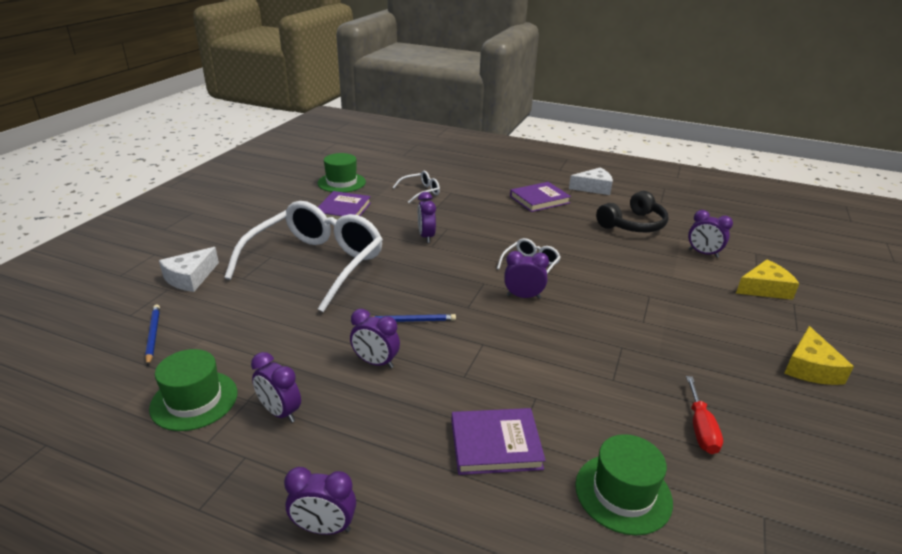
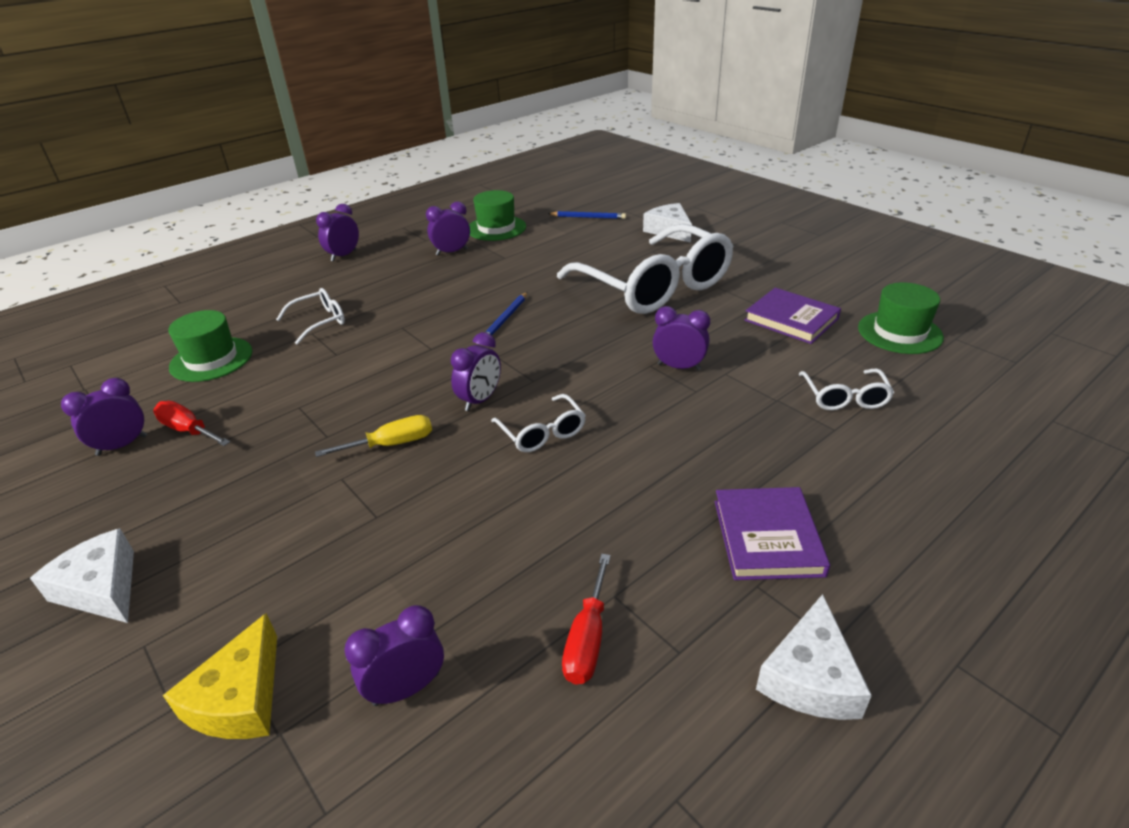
camera: 120 degrees right, 5 degrees up
(375, 362) = (464, 292): purple clock -> purple clock (122, 445)
(495, 444) = (320, 321): purple book -> white glasses
(597, 315) = (391, 444): none -> yellow screwdriver
(633, 224) = (587, 639): black headphones -> red screwdriver
(810, 367) = (101, 588): yellow cheese -> white cheese

